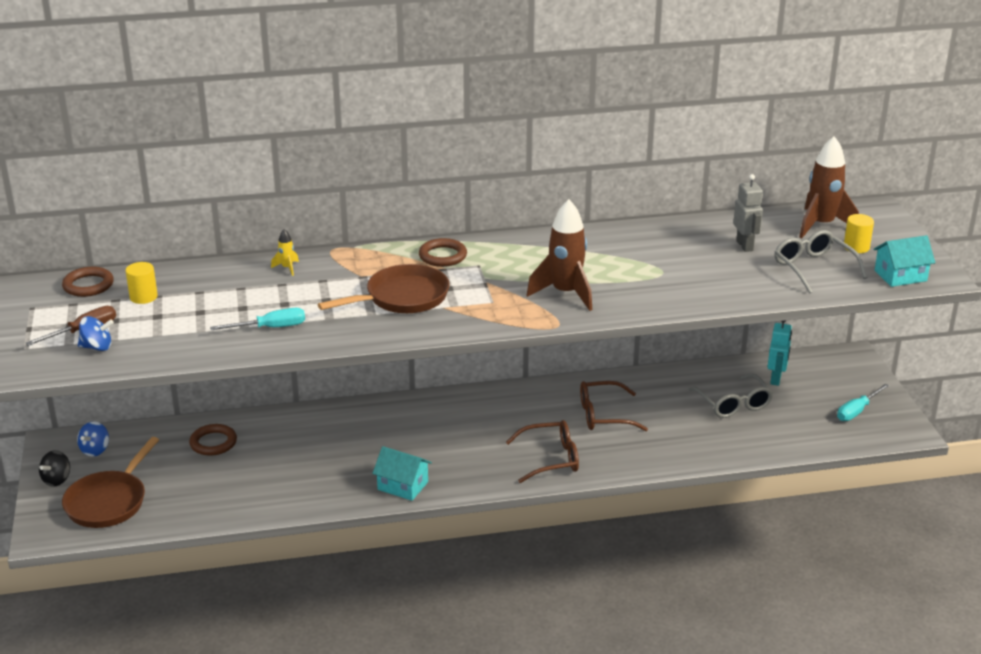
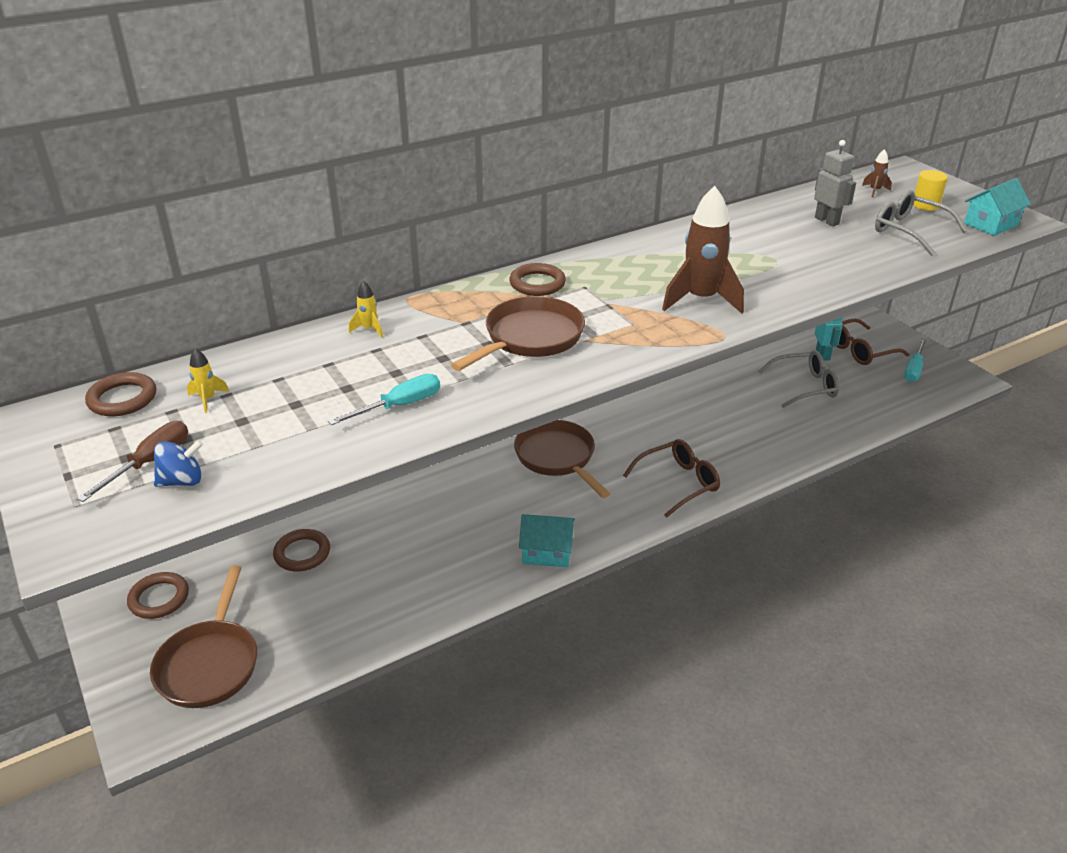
camera: 20 degrees left, 5 degrees up
(57, 480) = (126, 651): black spinning top -> none
(95, 450) = (159, 598): blue spinning top -> brown ring
(143, 297) = (207, 399): yellow cylinder -> yellow rocket
(460, 416) = (557, 458): none -> brown pan
(603, 415) = (696, 424): brown glasses -> brown glasses (860, 350)
(733, 404) = (804, 386): grey glasses -> grey glasses turned 60 degrees counterclockwise
(821, 225) = (875, 191): brown rocket -> brown rocket, size x0.44

